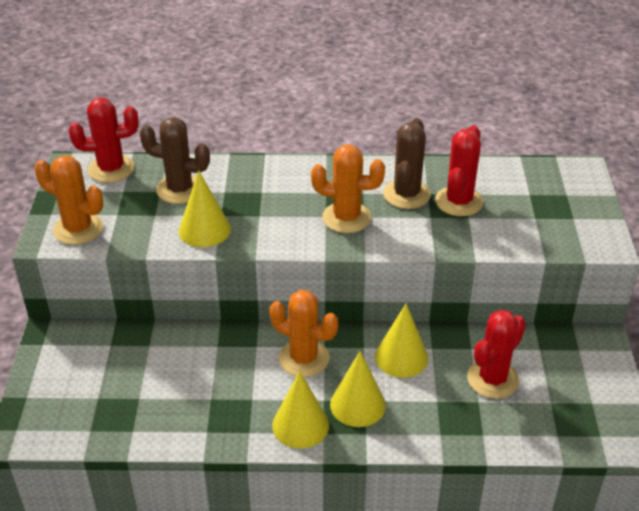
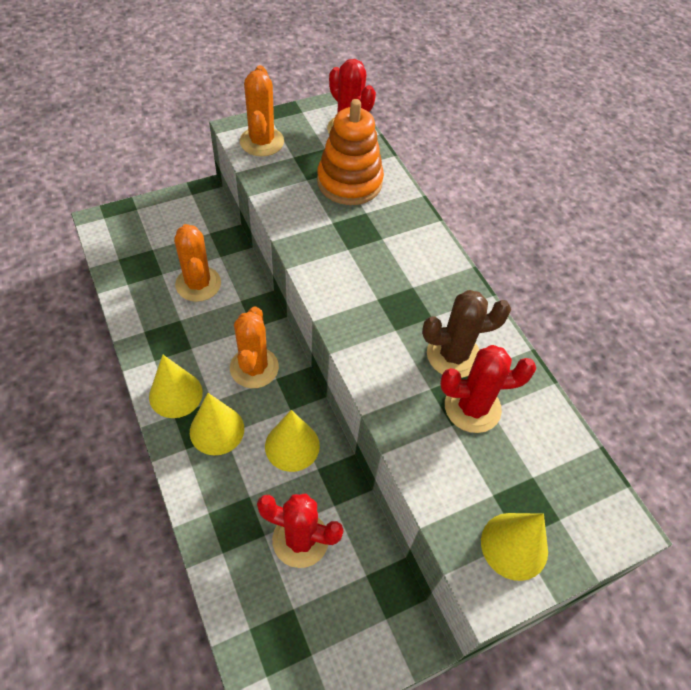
camera: 60 degrees right, 15 degrees up
(180, 189) = (349, 182): brown cactus -> orange stacking toy
(204, 230) = (305, 219): yellow cone -> yellow cone (514, 546)
(346, 218) = (384, 316): orange cactus -> orange cactus (198, 284)

